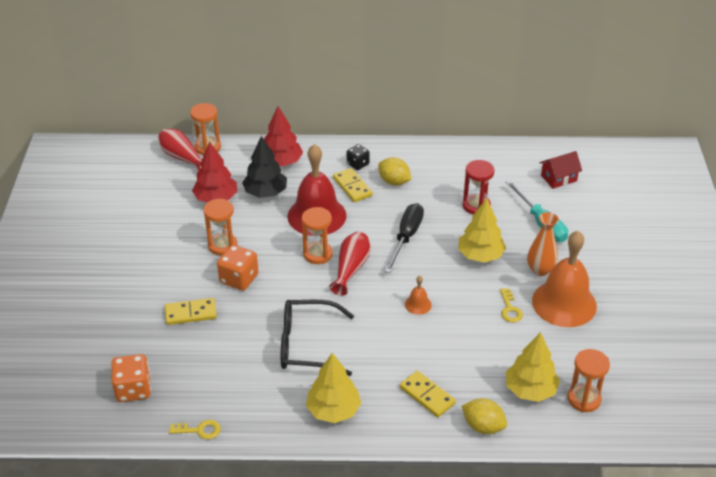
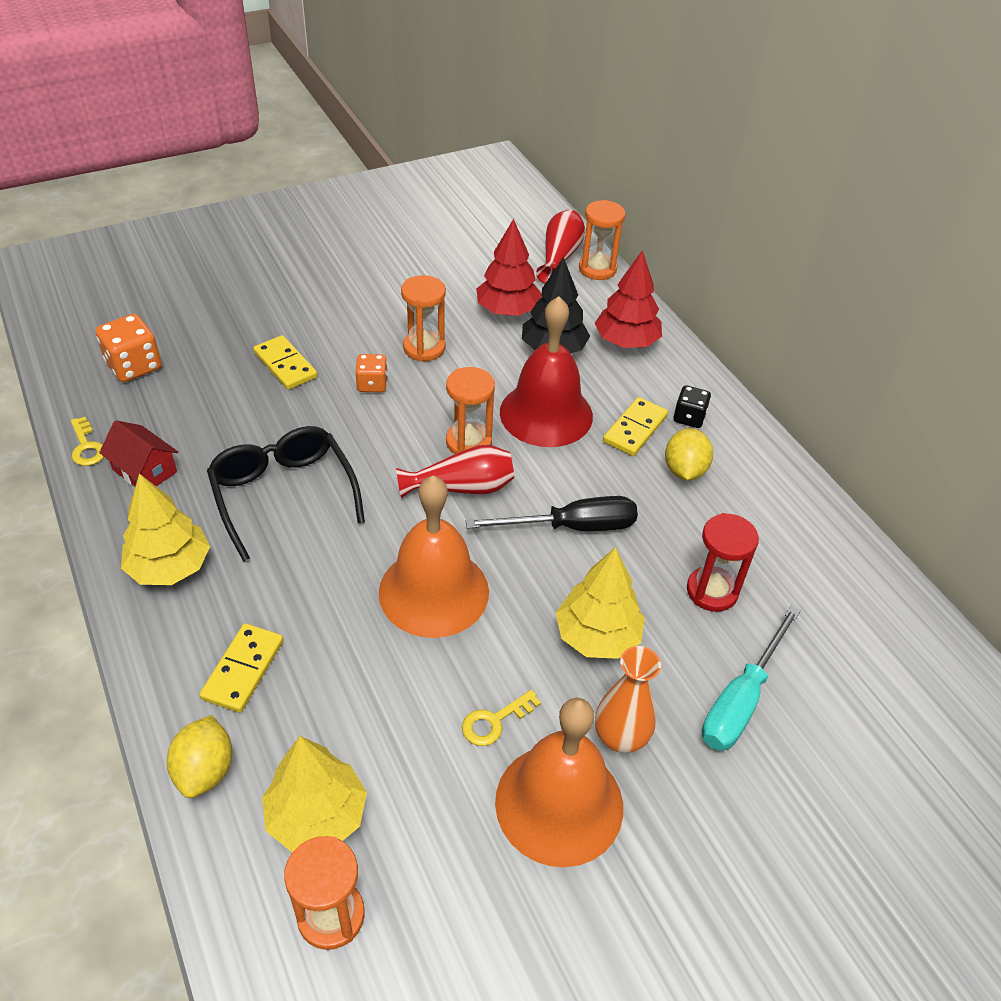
camera: 60 degrees right, 5 degrees up
(239, 279) = (372, 384): orange dice -> orange dice, size x0.63
(418, 304) = (434, 591): orange bell -> orange bell, size x2.40
(558, 178) = (883, 689): red house -> red house (145, 471)

